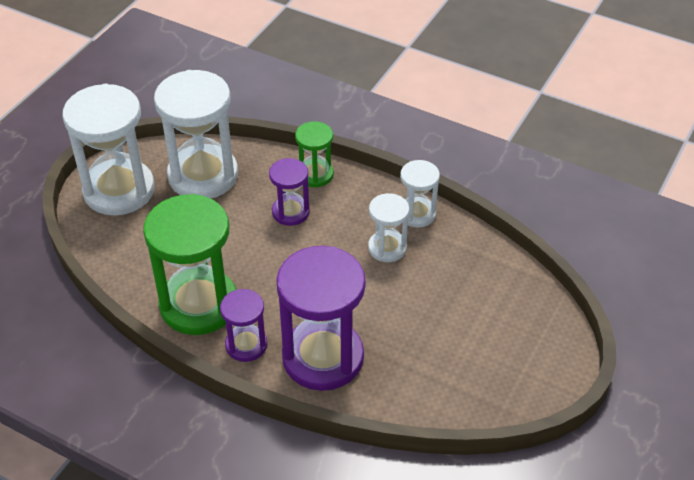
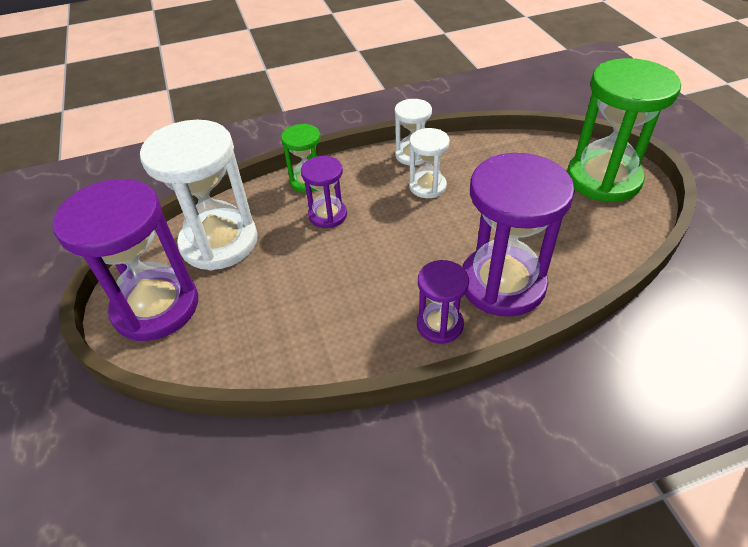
camera: 45 degrees left, 0 degrees up
(119, 190) = (156, 307): white hourglass -> purple hourglass
(199, 304) = (358, 330): green hourglass -> green hourglass (603, 179)

